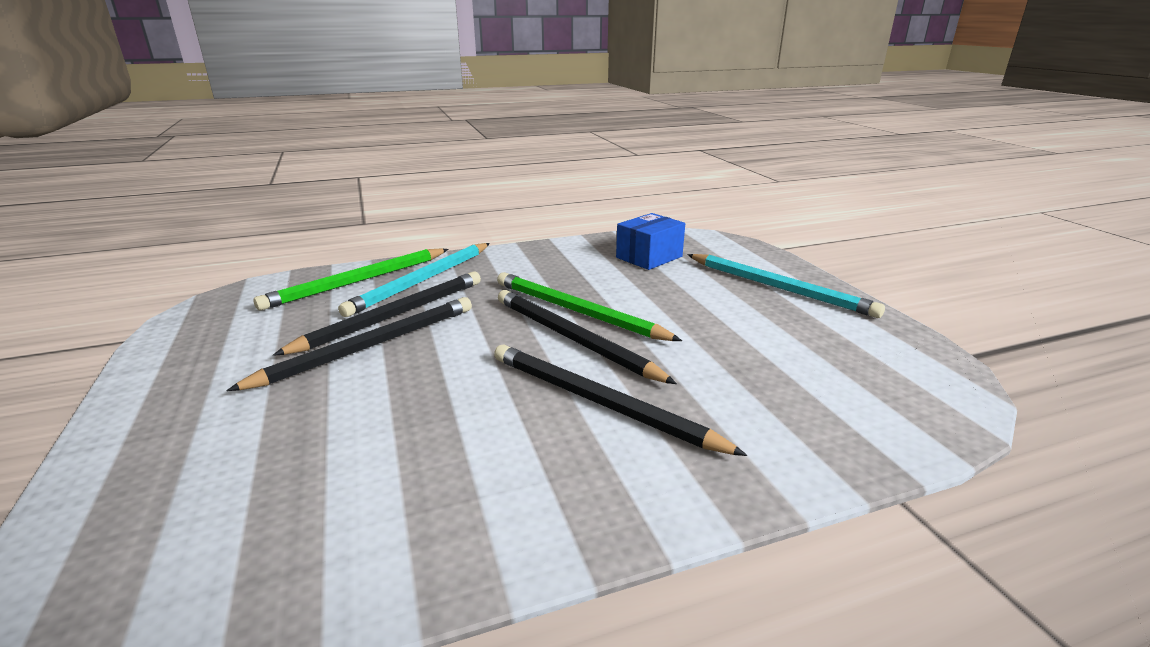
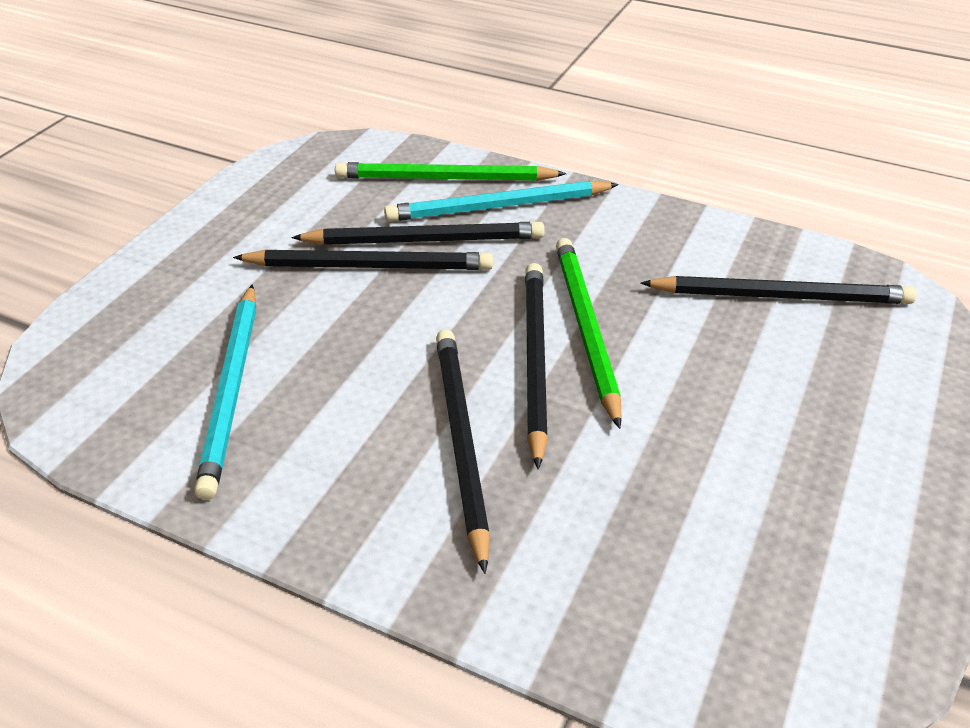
camera: 45 degrees right, 15 degrees up
(649, 257) = (781, 296): blue box -> black pencil
(779, 288) = (871, 433): turquoise pencil -> turquoise pencil (232, 390)

